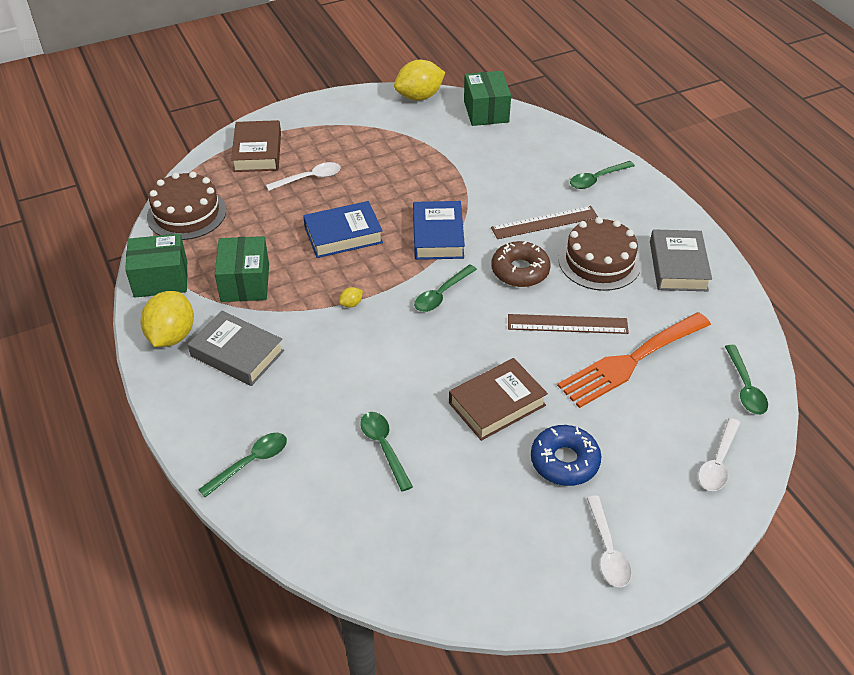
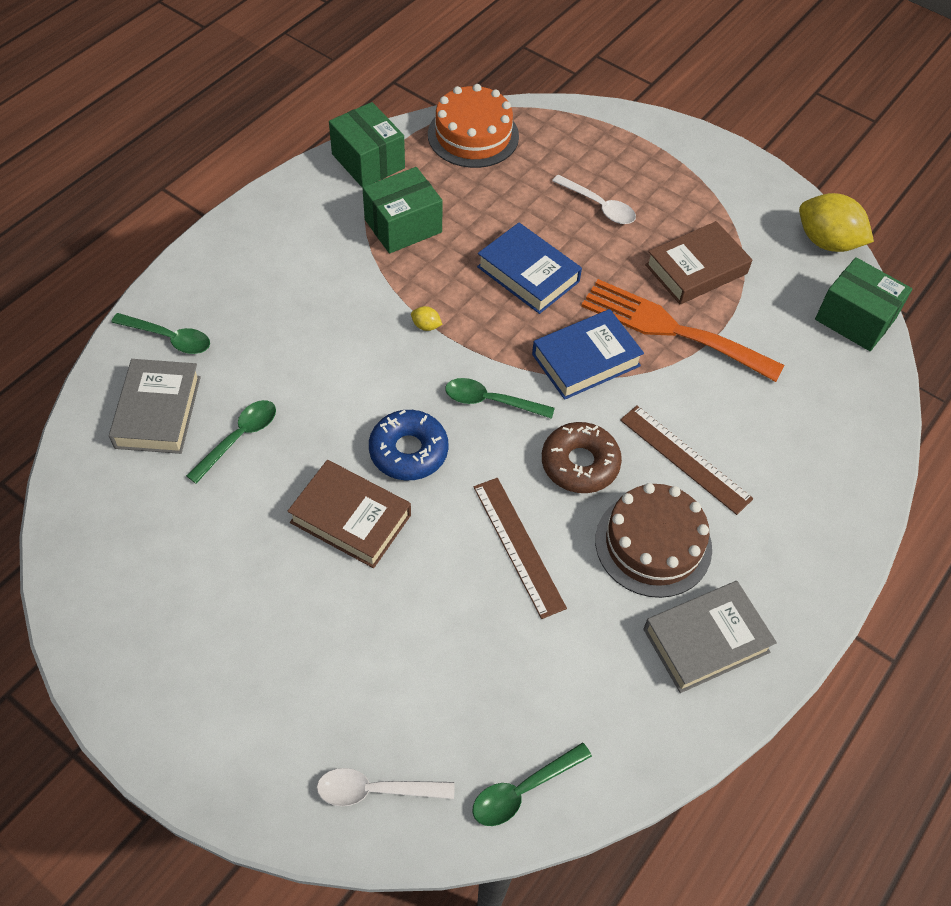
camera: 60 degrees right, 10 degrees up
(171, 336) = (298, 205): yellow lemon -> none
(186, 213) = (473, 135): brown cake -> orange cake
(237, 353) = (302, 264): grey book -> grey book (158, 412)
(257, 152) = (609, 144): brown book -> brown book (696, 269)
(486, 111) = (855, 319): green box -> green box turned 75 degrees clockwise
(564, 461) = (298, 617): blue donut -> blue donut (408, 451)
(597, 179) = (814, 488): green spoon -> none
(607, 550) = (190, 703): white spoon -> none
(630, 362) = (493, 636): orange fork -> orange fork (671, 329)

